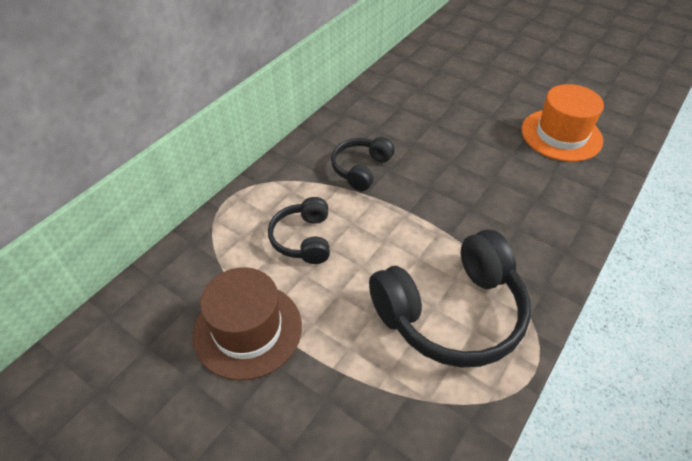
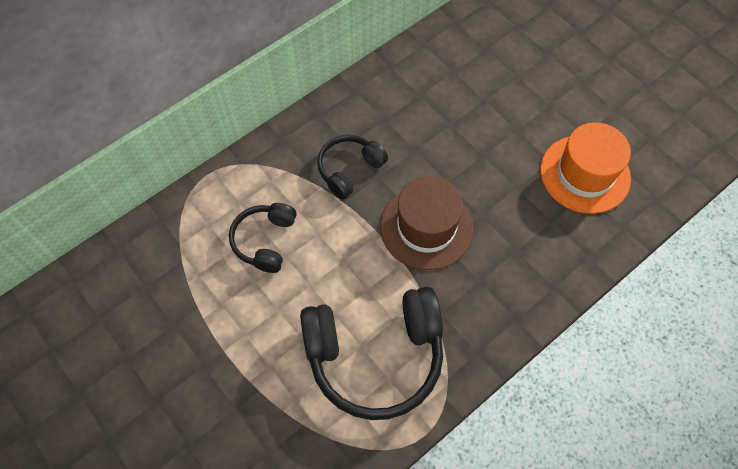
camera: 15 degrees right, 15 degrees up
(248, 329) = (187, 325): brown hat -> brown hat (426, 227)

